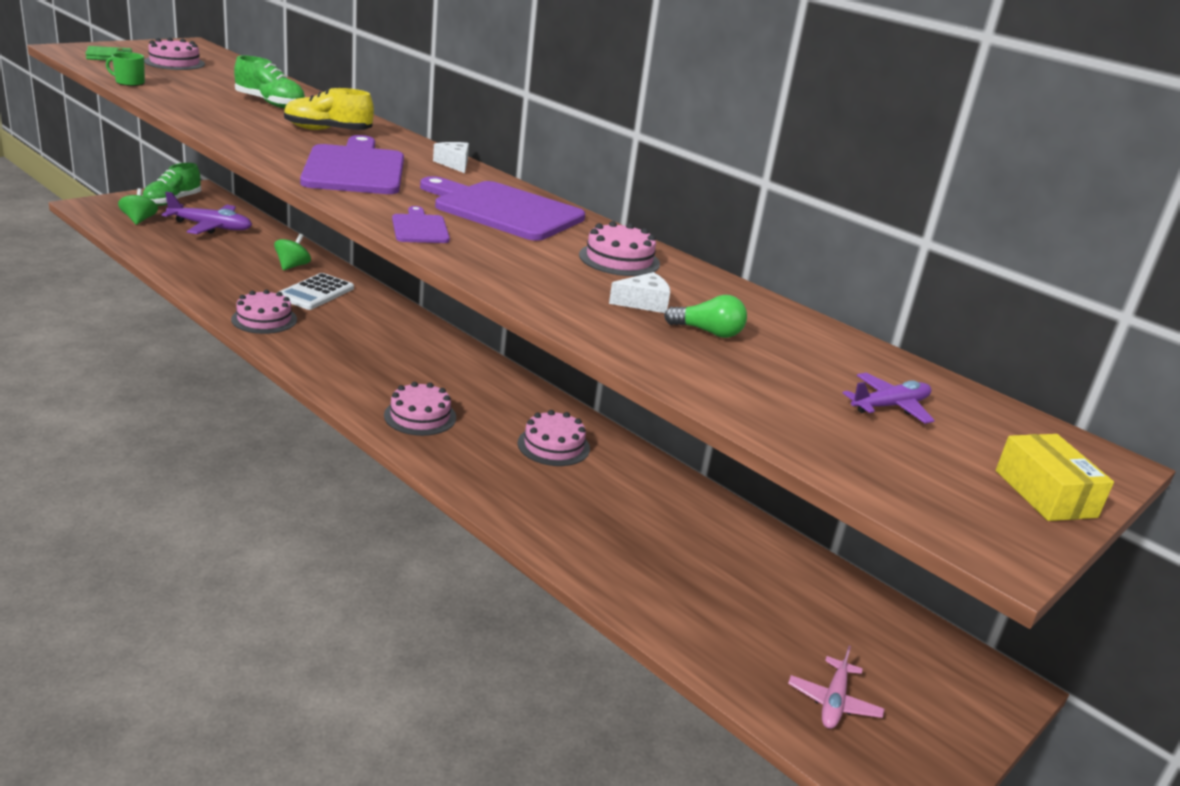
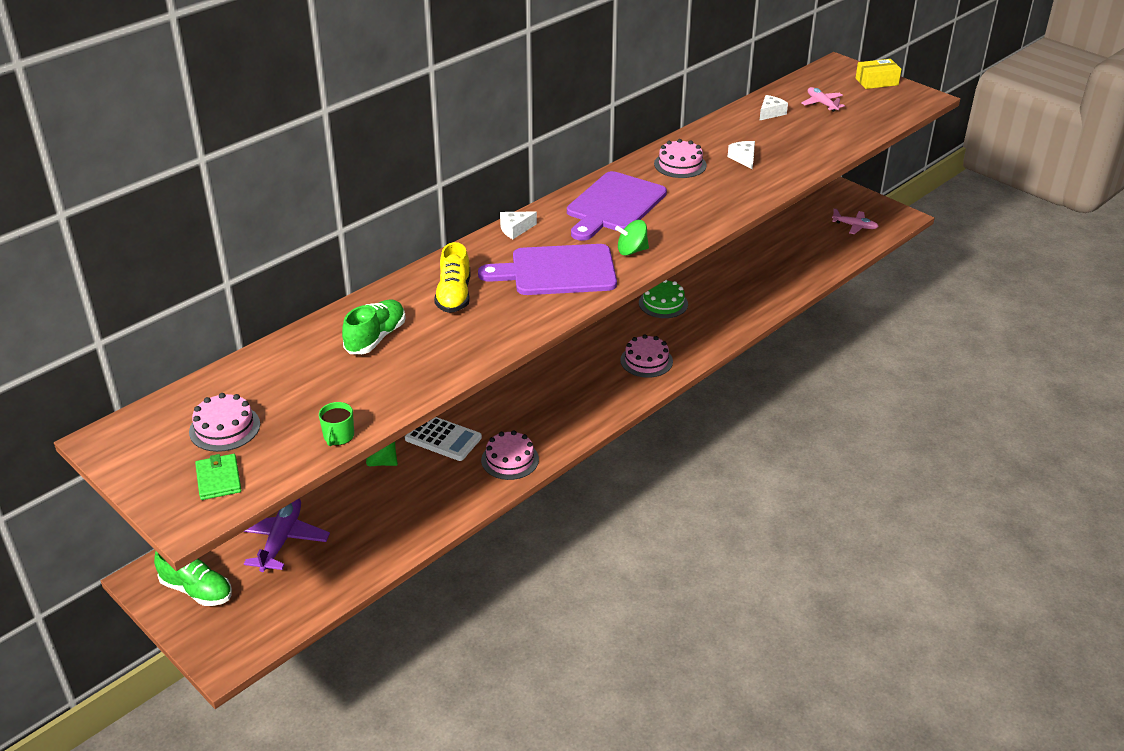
camera: 85 degrees left, 10 degrees up
(139, 220) = (270, 601): green spinning top -> green spinning top (631, 251)
(419, 228) = (672, 234): purple cutting board -> none
(553, 445) = (663, 303): pink cake -> green cake
(708, 332) = (770, 142): green light bulb -> none
(823, 351) = (770, 113): none -> white cheese
(890, 406) = (821, 104): purple plane -> pink plane

